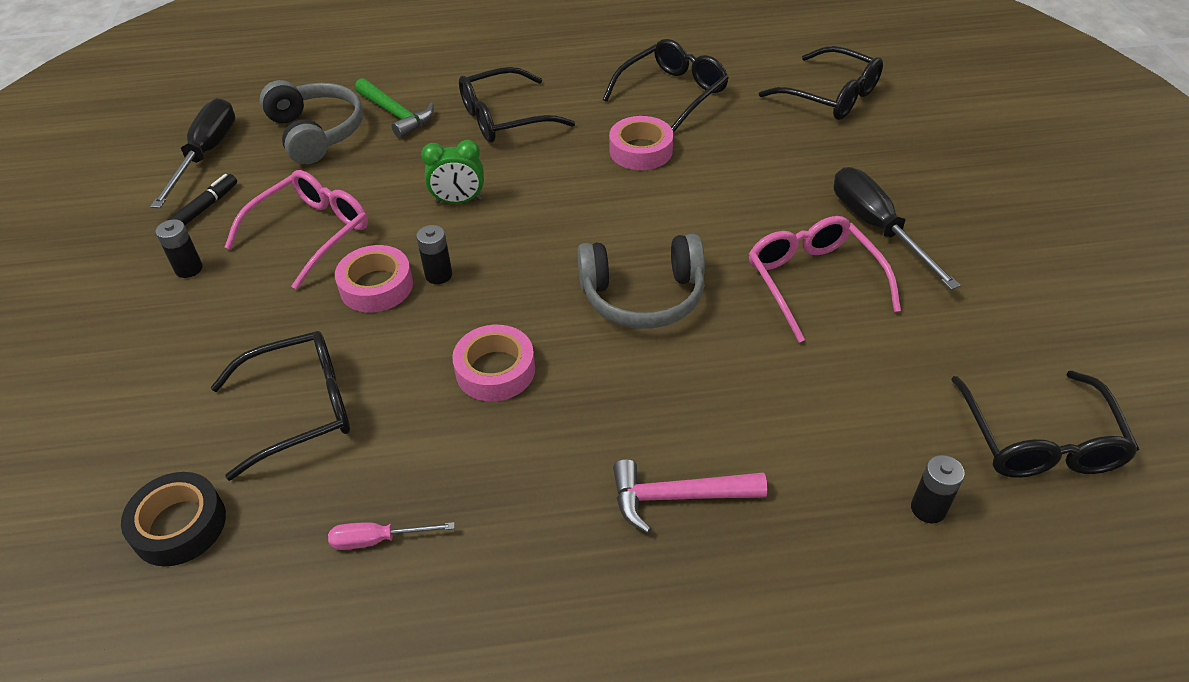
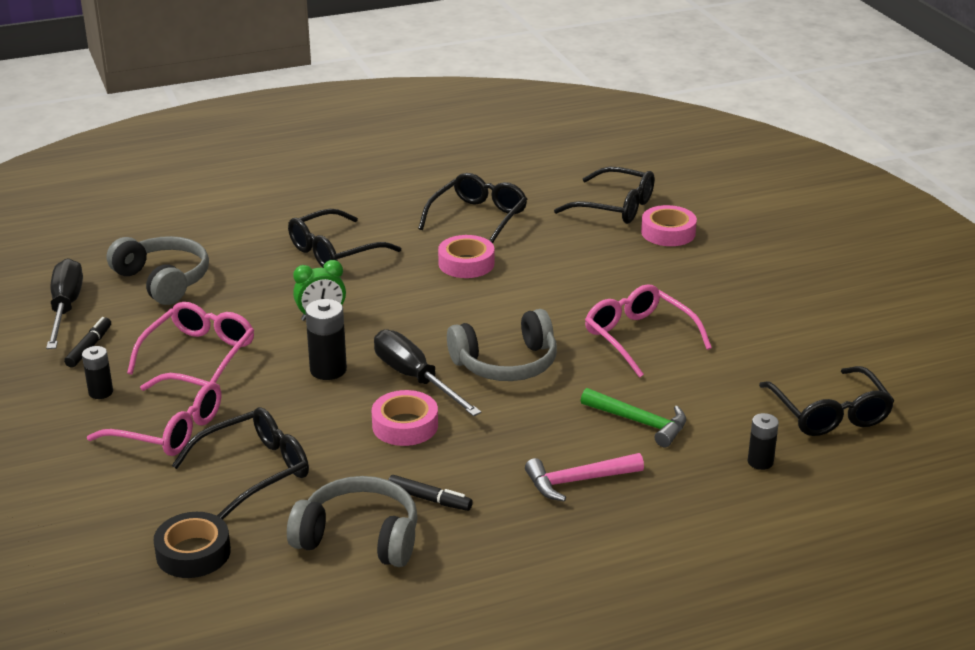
camera: 15 degrees left, 15 degrees down
(234, 330) = (168, 428): none -> pink glasses
(376, 286) = (277, 384): pink tape -> pink tape (668, 233)
(378, 540) = (359, 537): pink screwdriver -> grey headphones
(395, 114) = (231, 259): green hammer -> green hammer (639, 422)
(438, 275) = (328, 370): black battery -> black battery, size x1.55
(484, 492) = (429, 499): none -> black marker
(877, 228) = (679, 297): black screwdriver -> black screwdriver (415, 379)

